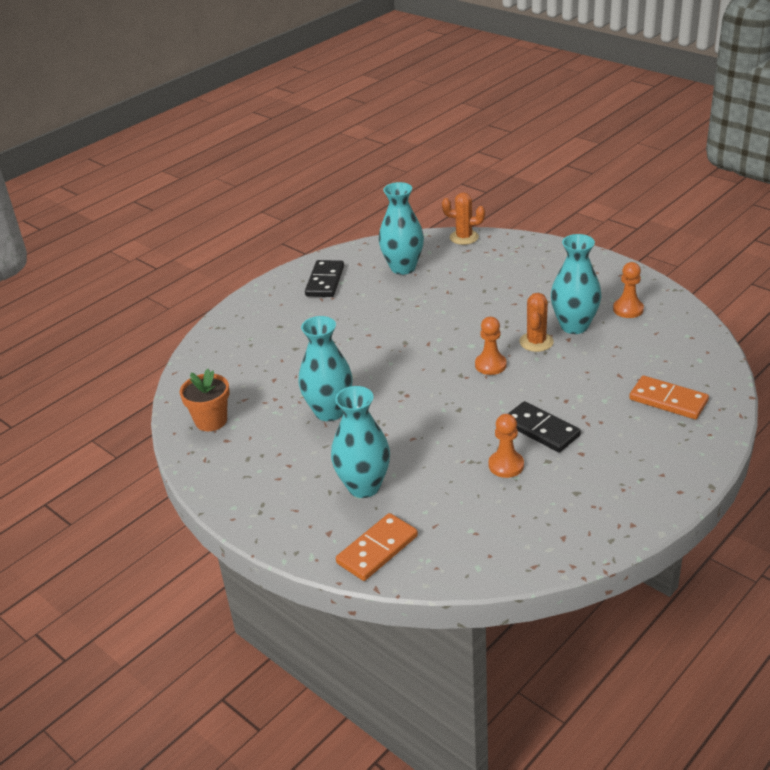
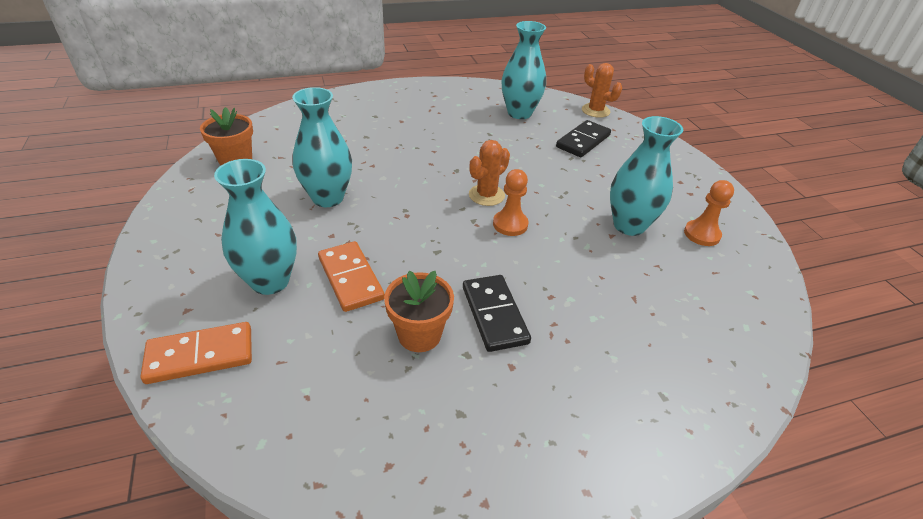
camera: 25 degrees right, 5 degrees up
(325, 281) = (447, 99): black domino -> black domino (583, 141)
(506, 465) = (419, 335): orange pawn -> orange flower pot
(536, 342) = (576, 223): orange cactus -> orange cactus (486, 195)
(668, 400) = (668, 357): orange domino -> orange domino (350, 278)

